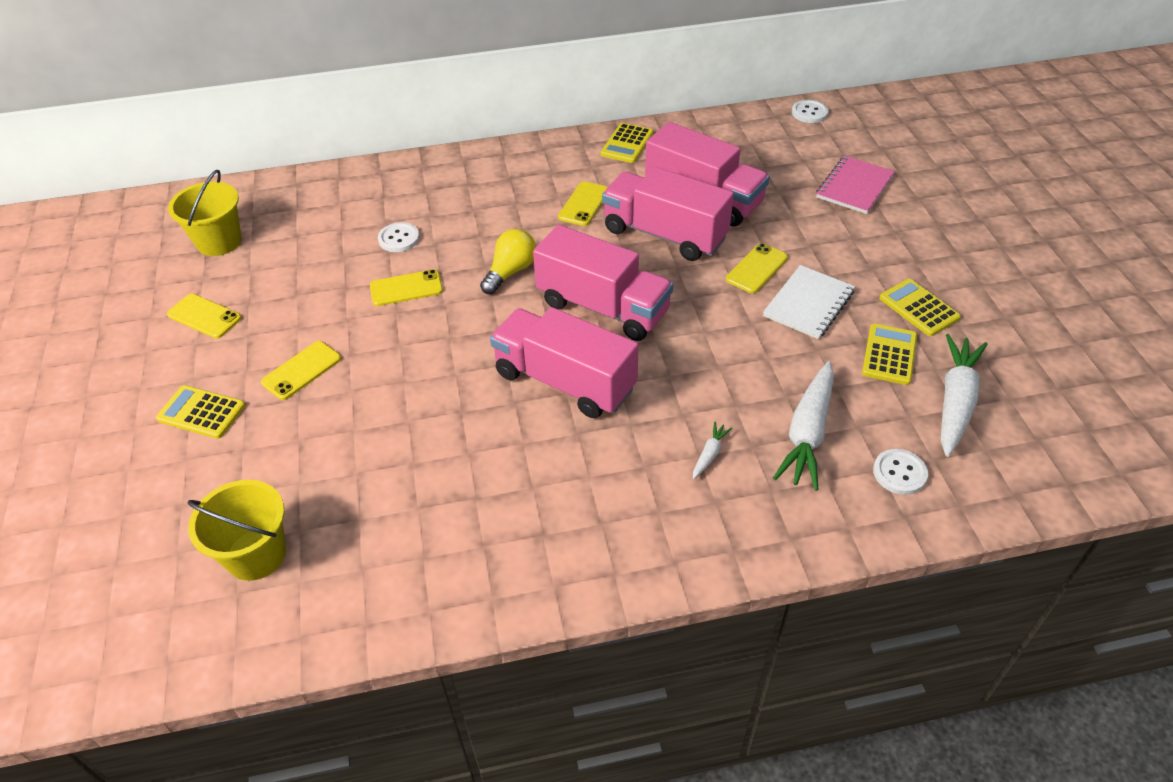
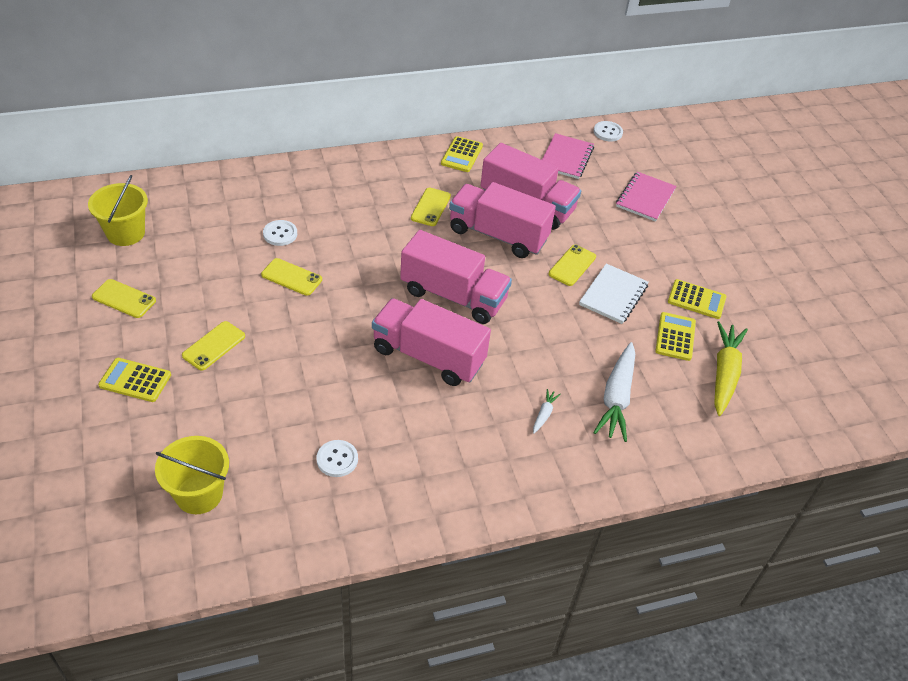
camera: 10 degrees left, 0 degrees up
(406, 288) = (291, 277): yellow phone -> yellow phone turned 45 degrees clockwise
(510, 271) = (376, 264): yellow light bulb -> none
(756, 143) = (566, 158): none -> pink notebook
(899, 473) = (684, 428): white button -> white button (337, 459)
(919, 308) = (696, 300): yellow calculator -> yellow calculator turned 150 degrees clockwise
(955, 401) = (724, 373): white carrot -> yellow carrot

